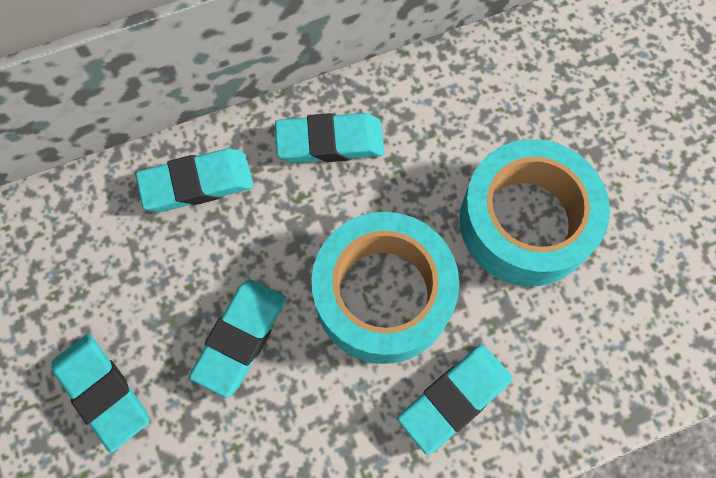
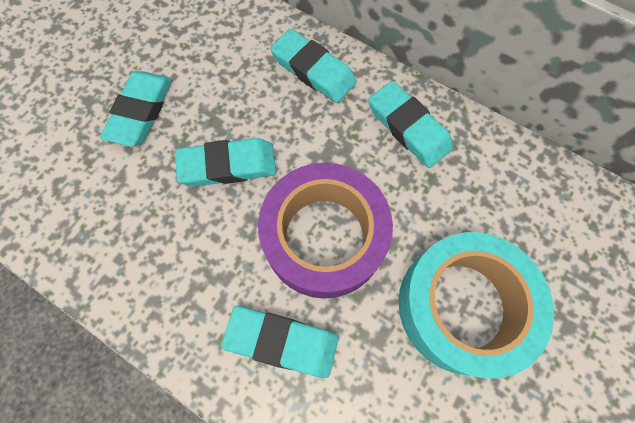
camera: 55 degrees right, 0 degrees up
(383, 295) = (324, 237): turquoise tape -> purple tape

